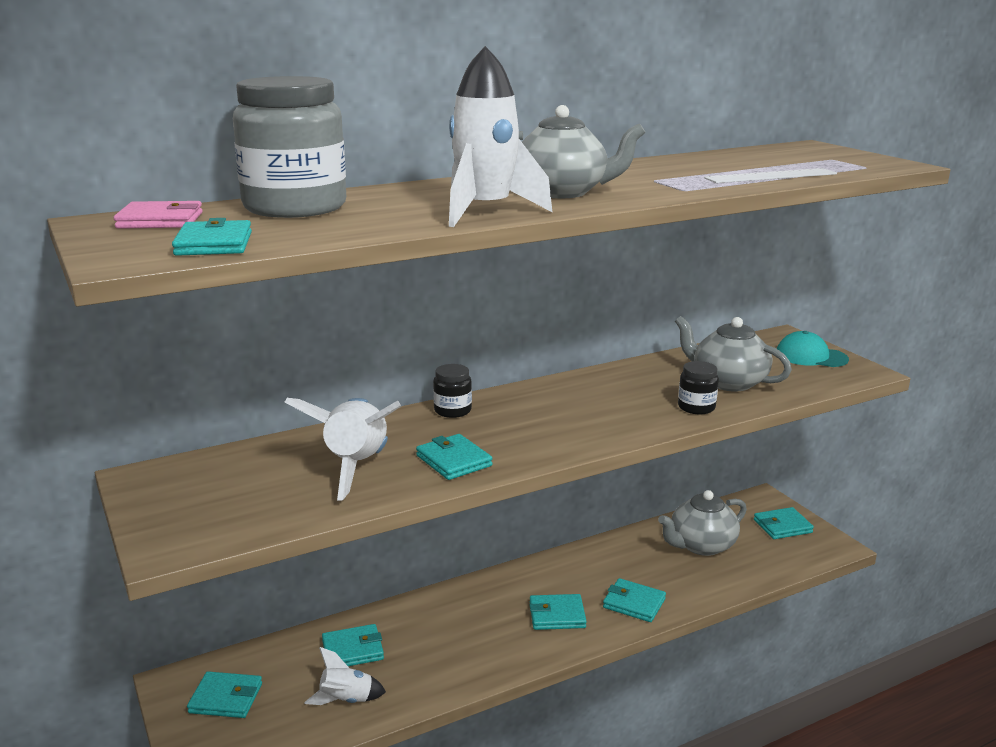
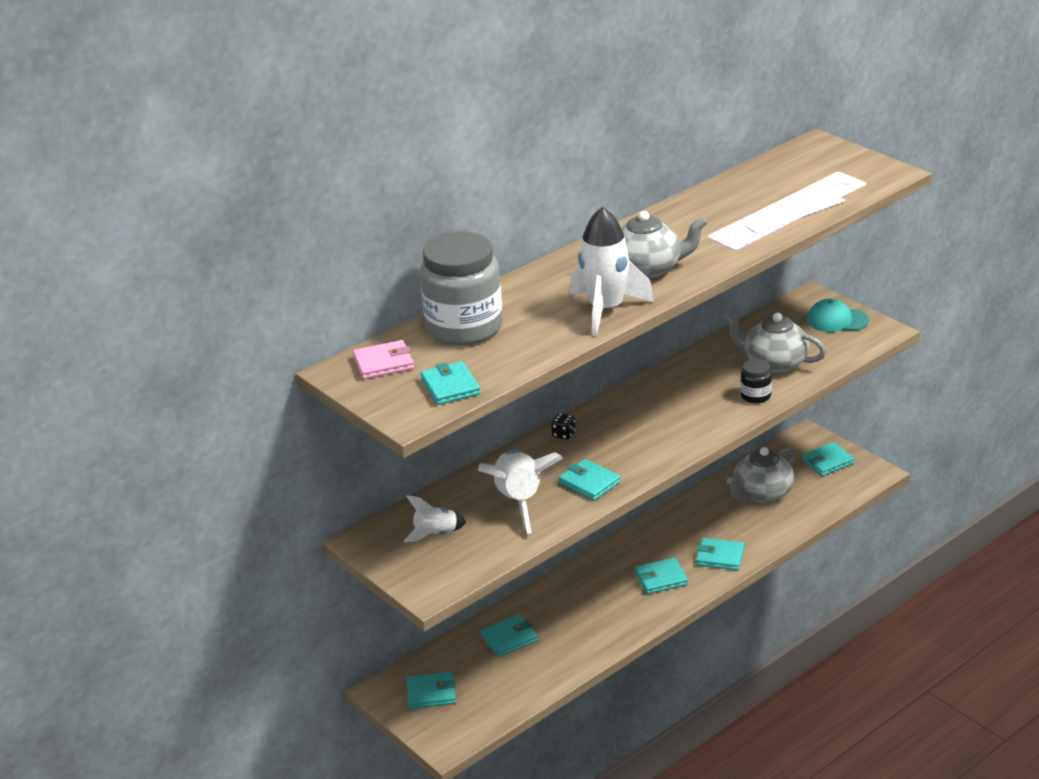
camera: 10 degrees left, 10 degrees up
(346, 700) = (525, 676): white rocket -> white rocket (436, 534)
(452, 410) = (563, 434): black jar -> black dice

